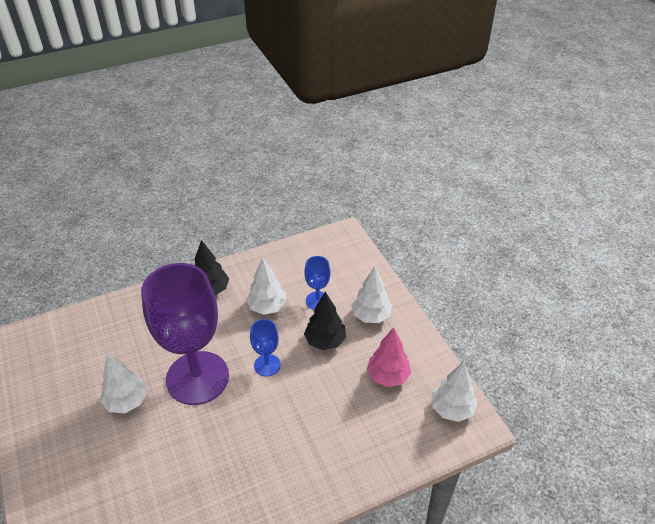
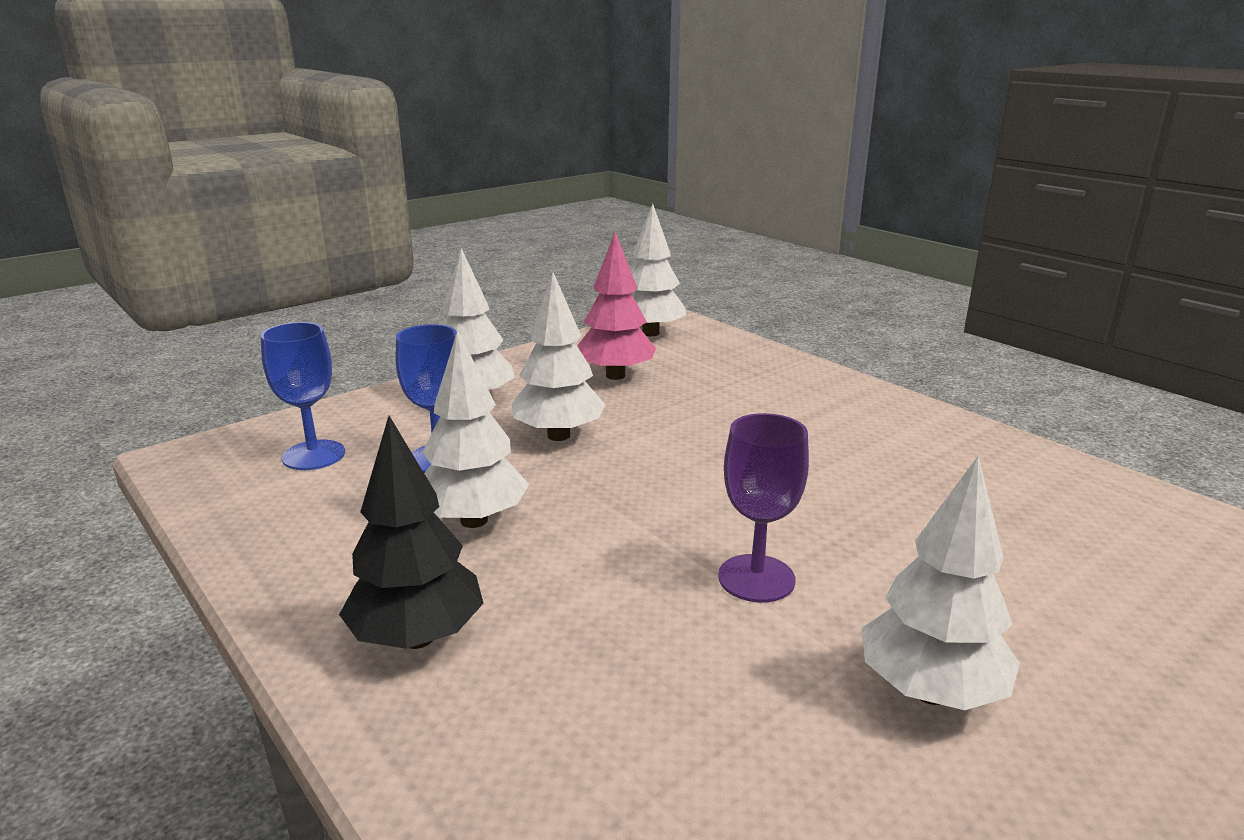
camera: 105 degrees left, 20 degrees down
(197, 378) = (756, 578): purple goblet -> purple goblet, size x0.43
(267, 365) = (657, 489): blue goblet -> blue goblet (313, 455)
(325, 341) = (558, 435): black tree -> white tree

